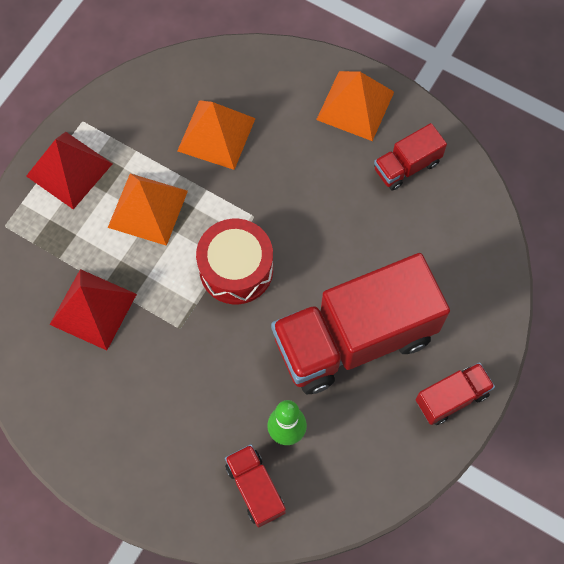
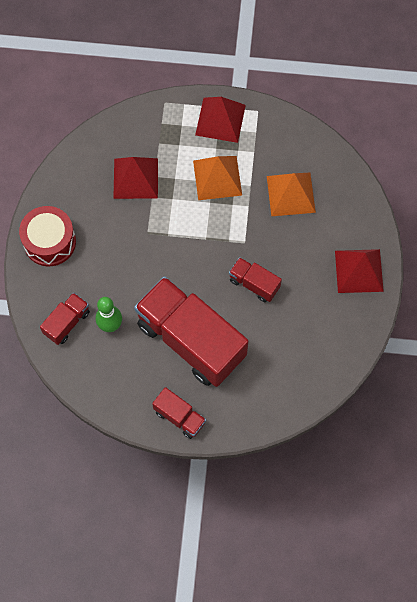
camera: 65 degrees right, 0 degrees up
(236, 269) = (203, 248): red drum -> red drum (50, 242)
(355, 105) = (358, 271): orange pyramid -> red pyramid
(407, 166) = (330, 323): red truck -> red truck (254, 284)

